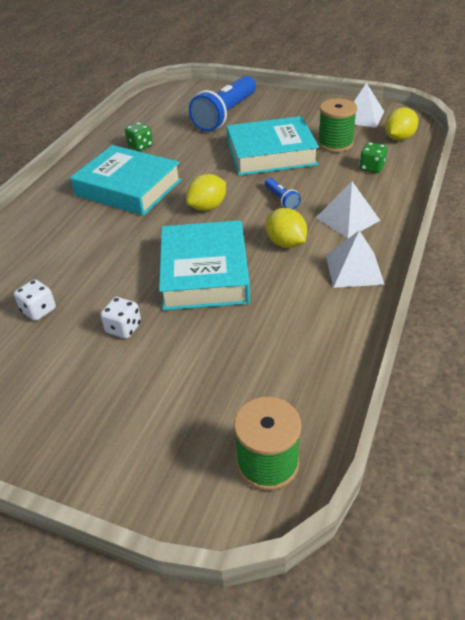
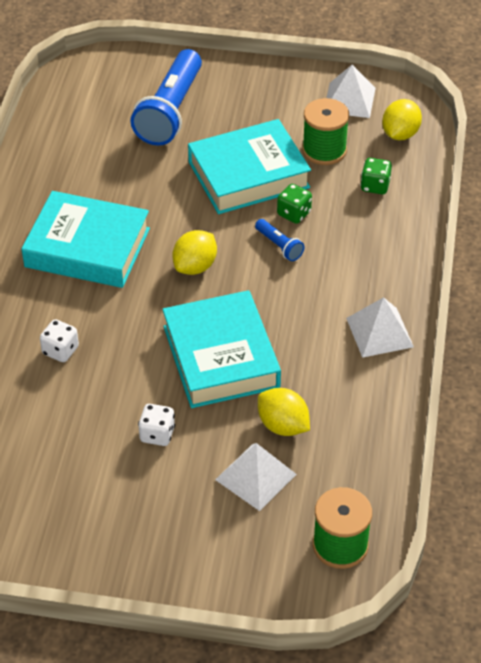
camera: 15 degrees left, 5 degrees up
(39, 310) = (55, 426): white dice -> white dice (60, 350)
(140, 146) = (75, 177): green dice -> green dice (294, 214)
(286, 243) = (299, 307): yellow lemon -> yellow lemon (283, 426)
(347, 219) = (360, 266): white pyramid -> white pyramid (255, 477)

